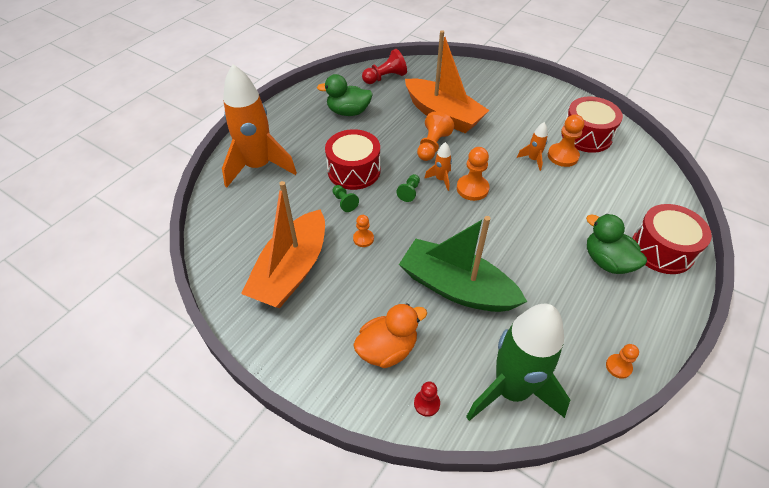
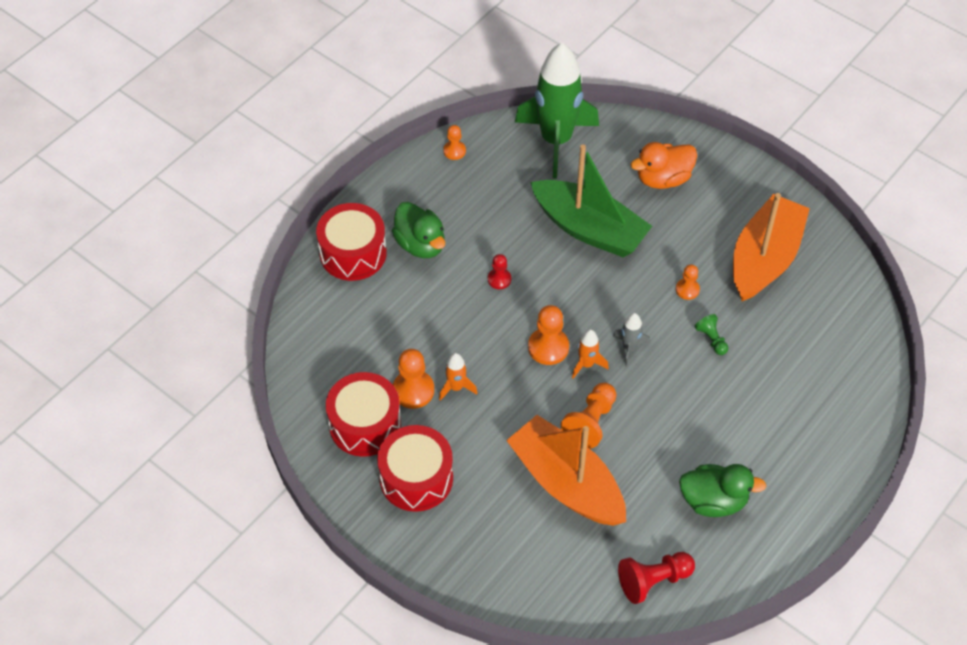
camera: 175 degrees left, 5 degrees up
(258, 166) = (831, 403): orange rocket -> none
(354, 170) = (701, 387): red drum -> red drum (416, 478)
(409, 192) = (629, 348): green pawn -> grey rocket
(426, 403) = (631, 136): red pawn -> red pawn (499, 279)

